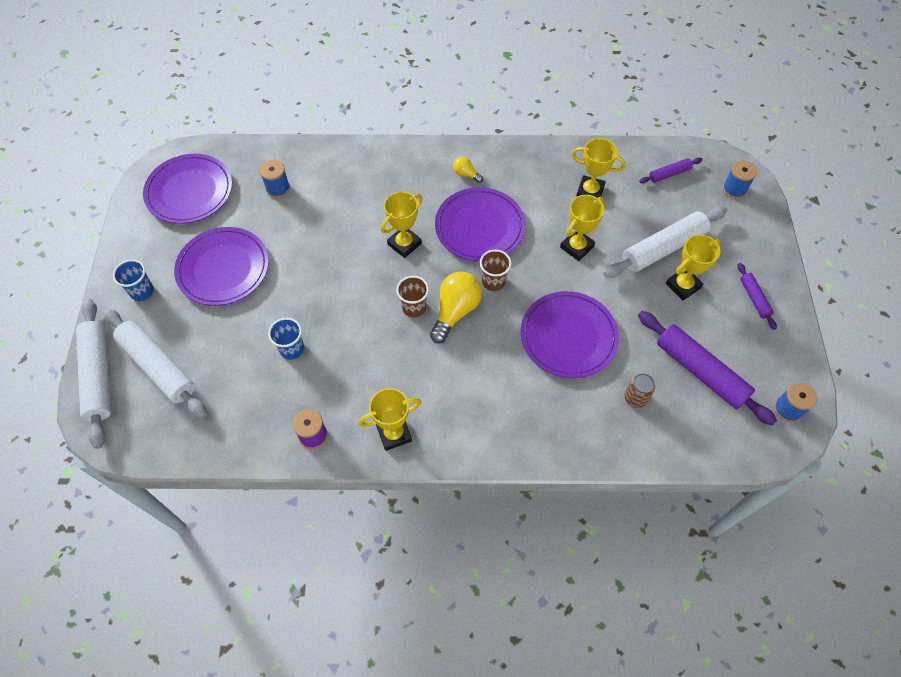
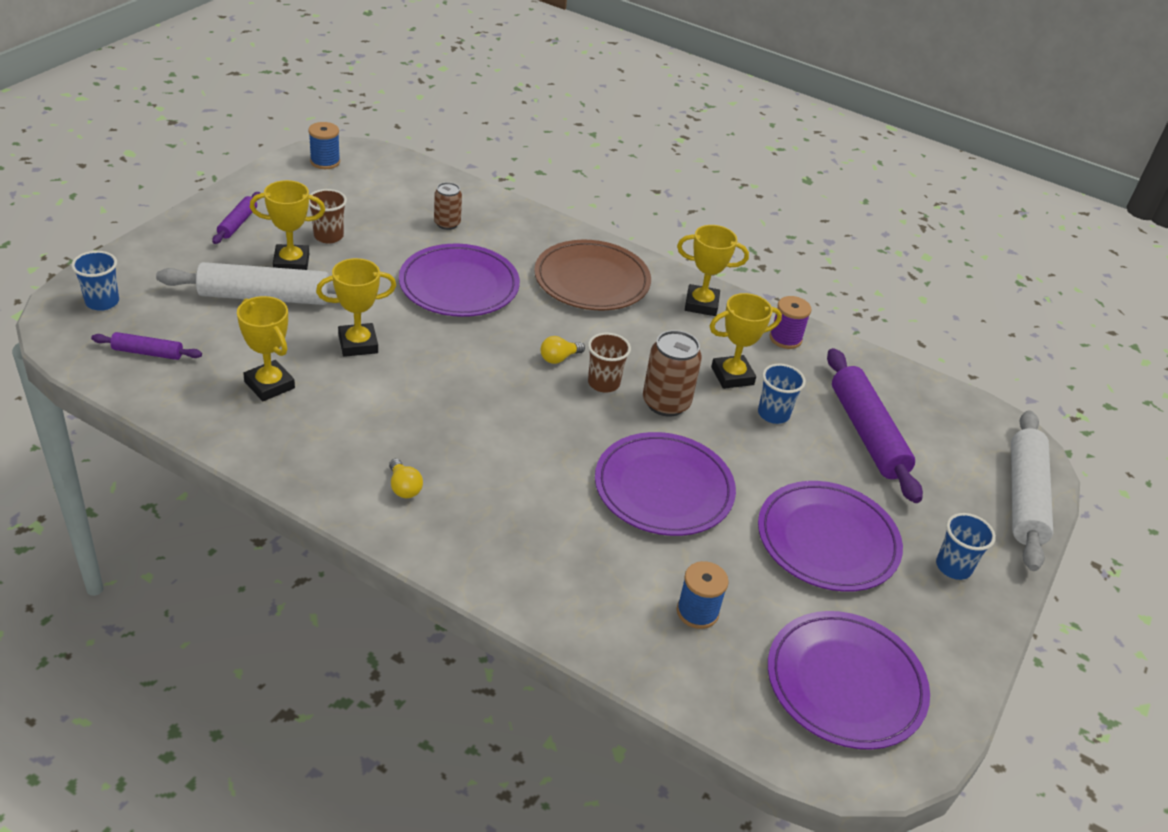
camera: 155 degrees left, 20 degrees down
(158, 367) = (945, 472): white rolling pin -> none
(366, 315) = (666, 403): none -> brown can
(404, 244) = (563, 449): yellow trophy -> yellow trophy (732, 376)
(455, 311) = (559, 358): yellow light bulb -> yellow light bulb, size x0.50
(479, 227) = (450, 419): purple plate -> purple plate (663, 488)
(488, 405) = (592, 280): none -> brown plate
(493, 282) = (490, 361): brown cup -> brown cup (328, 236)
(700, 372) = (365, 210): purple rolling pin -> purple rolling pin (867, 433)
(734, 189) = (102, 302): blue spool -> blue cup

